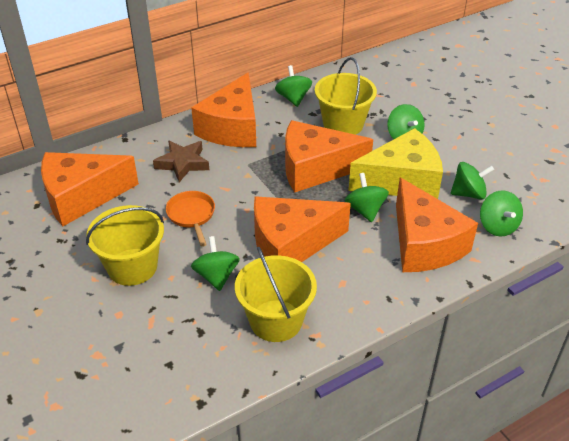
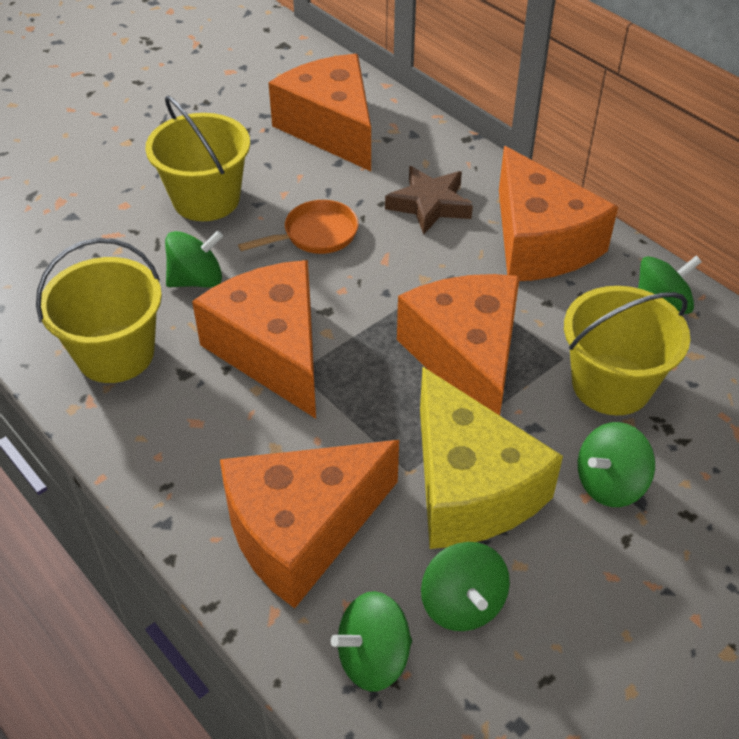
camera: 80 degrees right, 5 degrees up
(232, 128) = (539, 242): orange cheese -> orange cheese turned 120 degrees counterclockwise
(365, 210) = (374, 437): green spinning top -> none

